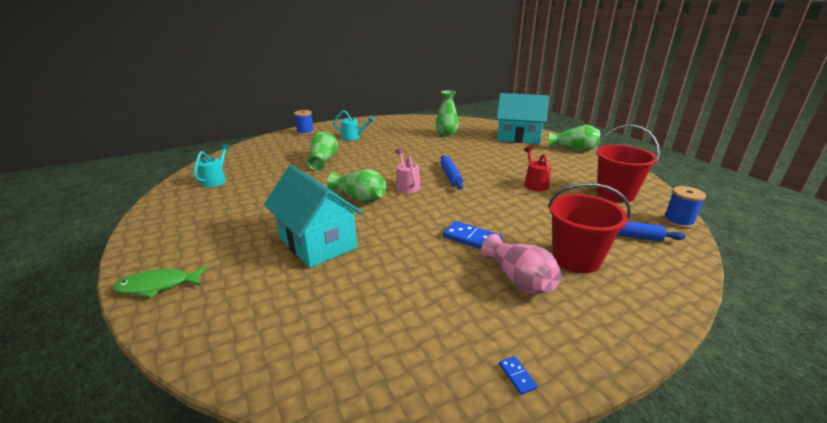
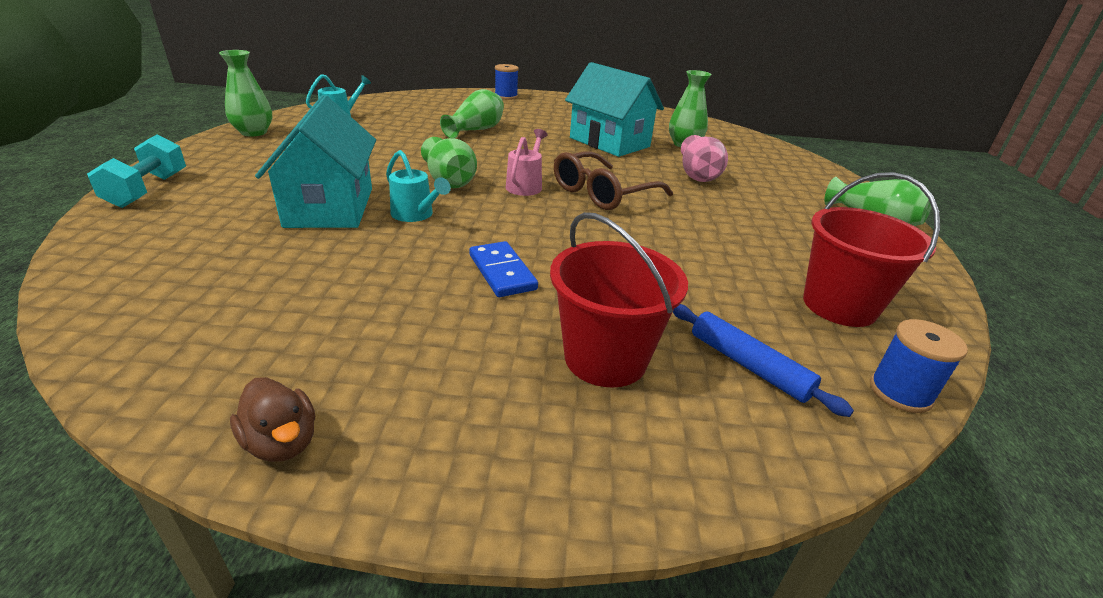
camera: 30 degrees right, 5 degrees up
(158, 286) = (148, 190): green fish -> turquoise dumbbell
(165, 212) = (254, 132): none -> green vase
(353, 137) = (552, 116): turquoise watering can -> turquoise watering can (416, 215)
(450, 176) = (602, 193): blue rolling pin -> brown glasses
(517, 376) = (282, 442): blue domino -> brown duck
(518, 137) = (796, 178): turquoise house -> turquoise house (609, 142)
(519, 279) = (478, 343): pink vase -> pink vase (697, 174)
(534, 183) = (714, 243): red watering can -> none

